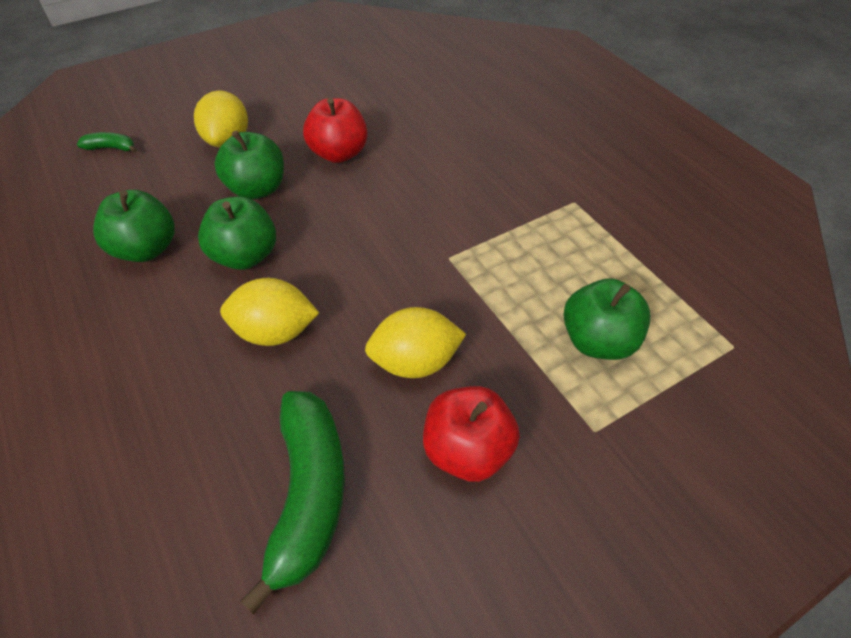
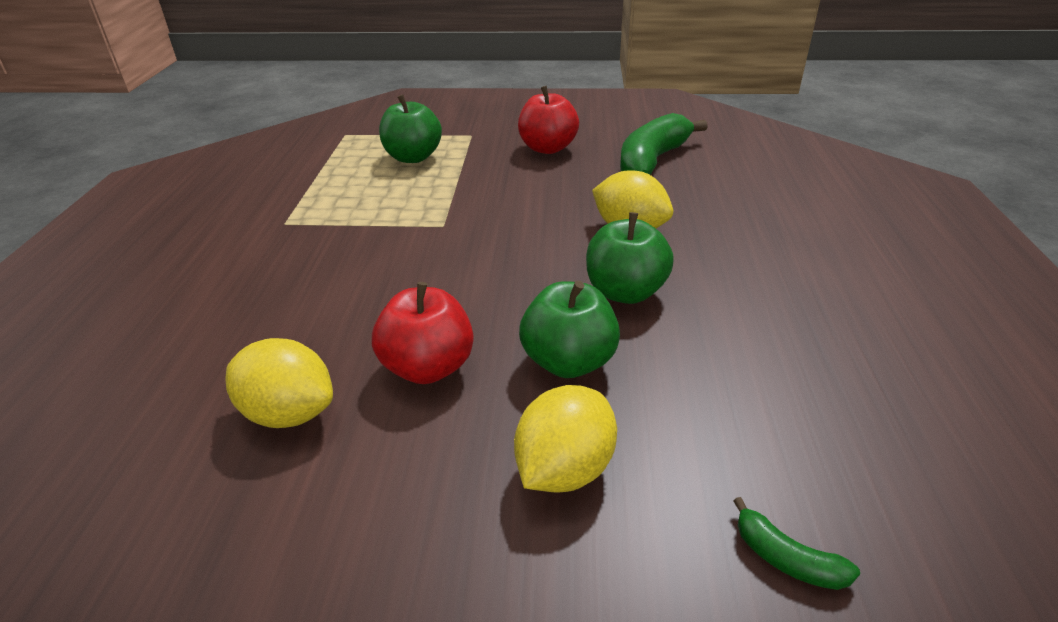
camera: 145 degrees left, 15 degrees down
(146, 249) = (737, 340): green apple -> none
(415, 362) = (539, 184): yellow lemon -> yellow lemon (289, 413)

